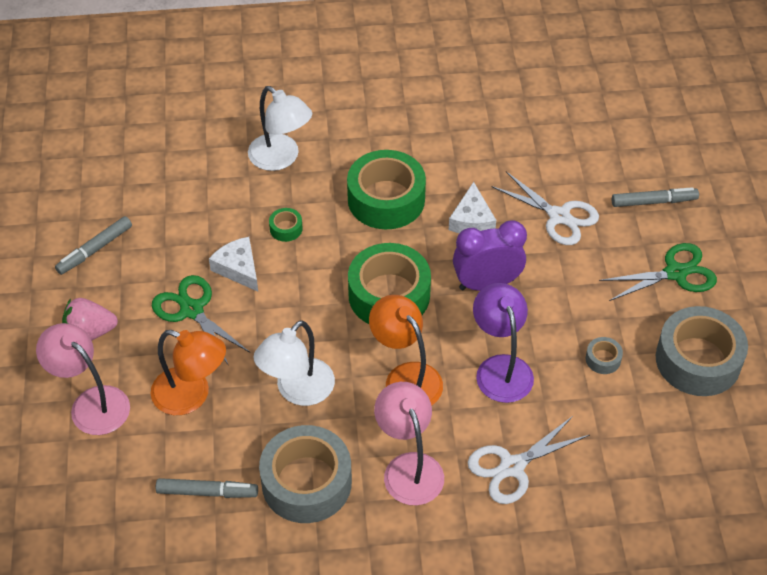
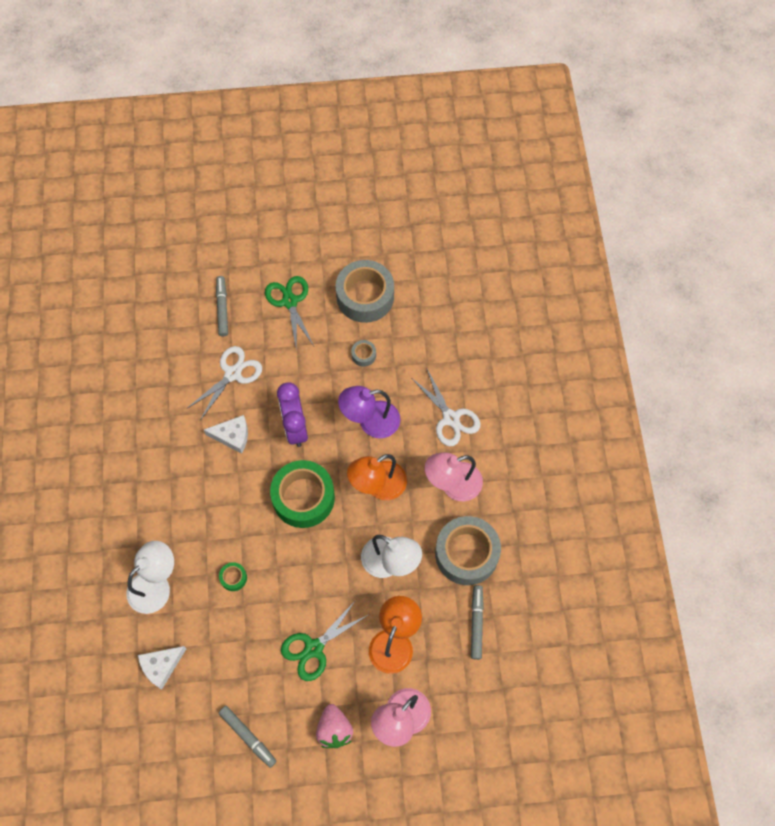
camera: 90 degrees left, 15 degrees up
(238, 268) = (273, 614): white cheese -> white cheese (161, 666)
(386, 199) = (207, 500): green tape -> none

